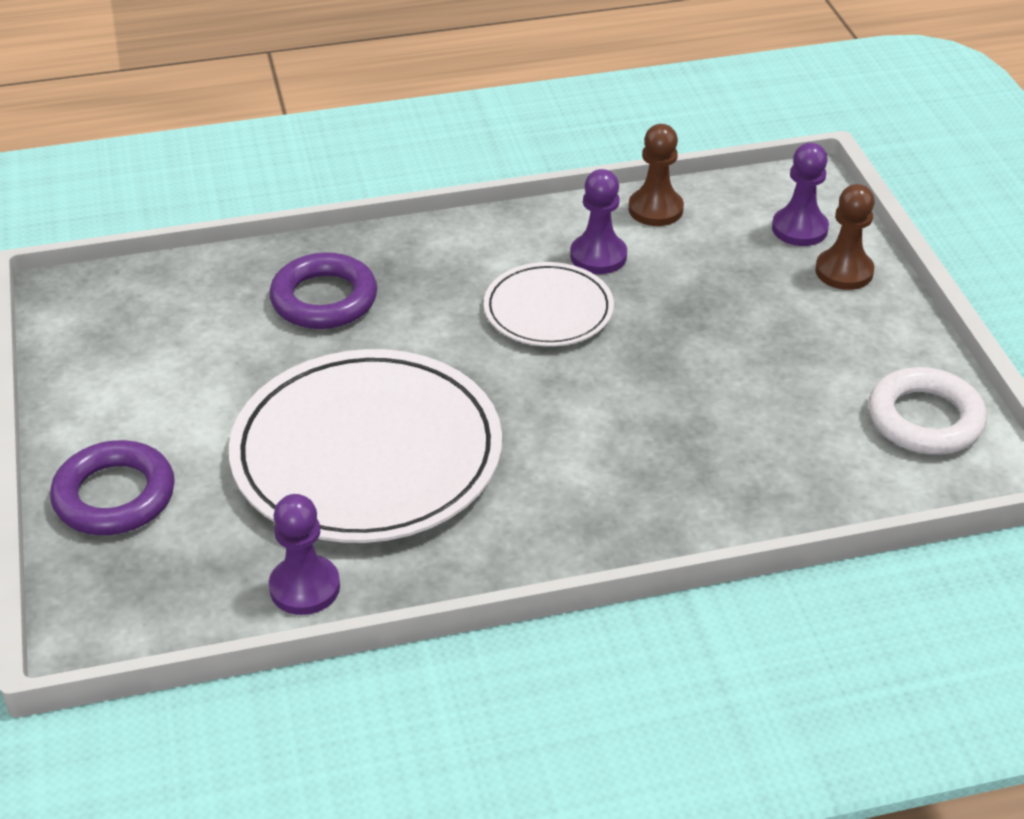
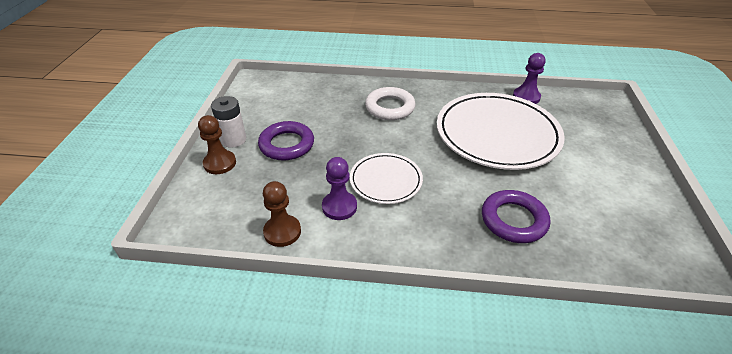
camera: 160 degrees left, 0 degrees up
(114, 496) = (614, 142): purple ring -> purple ring (287, 144)
(799, 229) = (214, 194): purple pawn -> none
(868, 315) = (233, 140): none -> white battery
(925, 419) = (259, 97): white ring -> white ring (390, 107)

